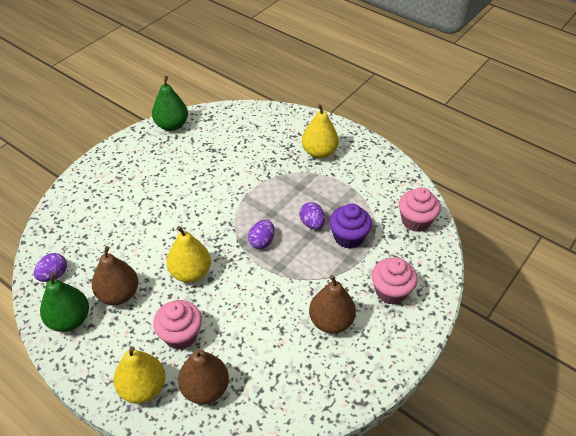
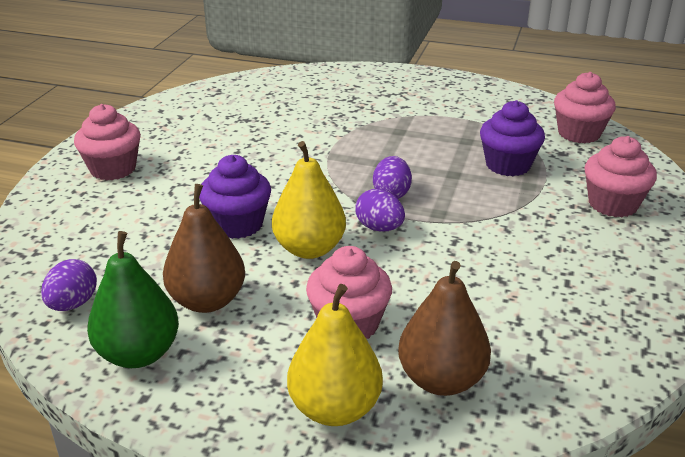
camera: 20 degrees left, 15 degrees down
(117, 174) = (113, 169): none -> pink cupcake
(162, 241) = (237, 224): none -> purple cupcake
(172, 125) = (166, 107): green pear -> none
(312, 223) = (446, 162): purple egg -> purple egg (379, 228)
(319, 152) = (398, 97): yellow pear -> none
(331, 321) = (562, 253): brown pear -> none

